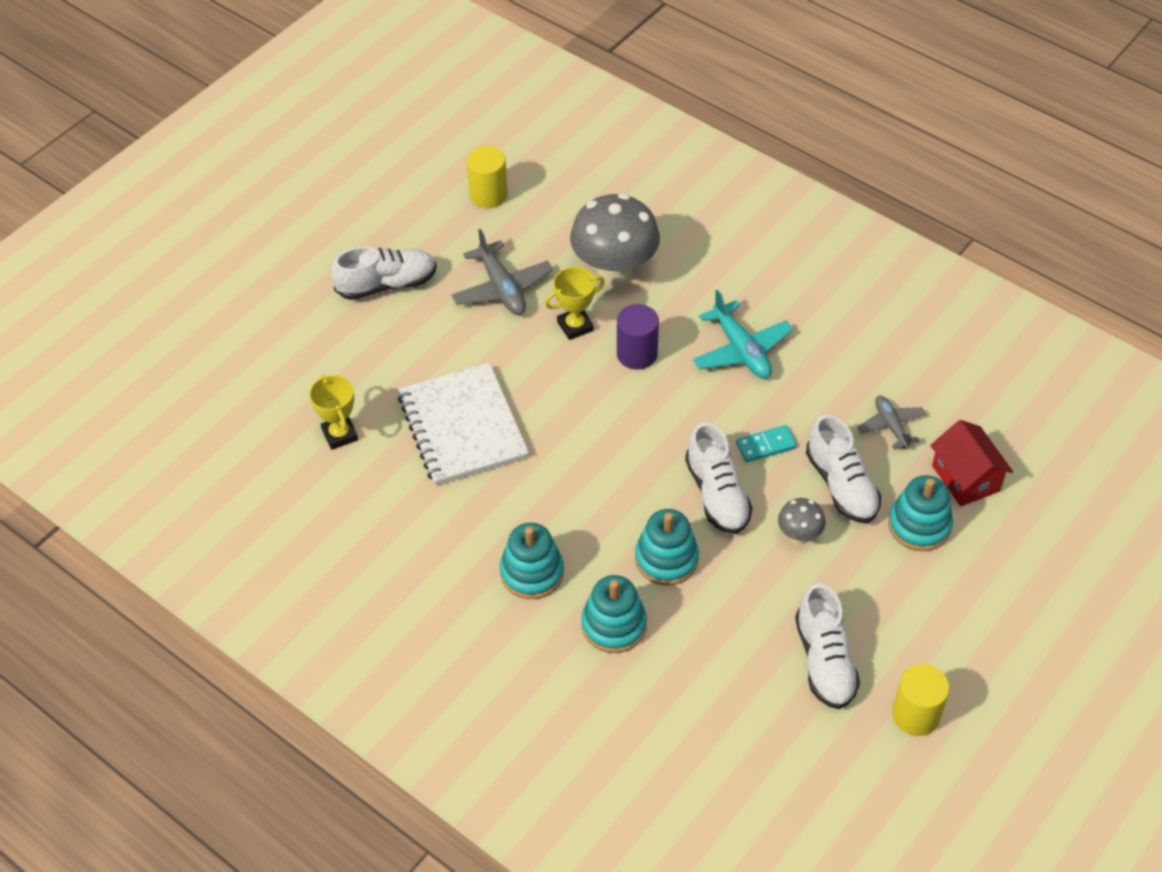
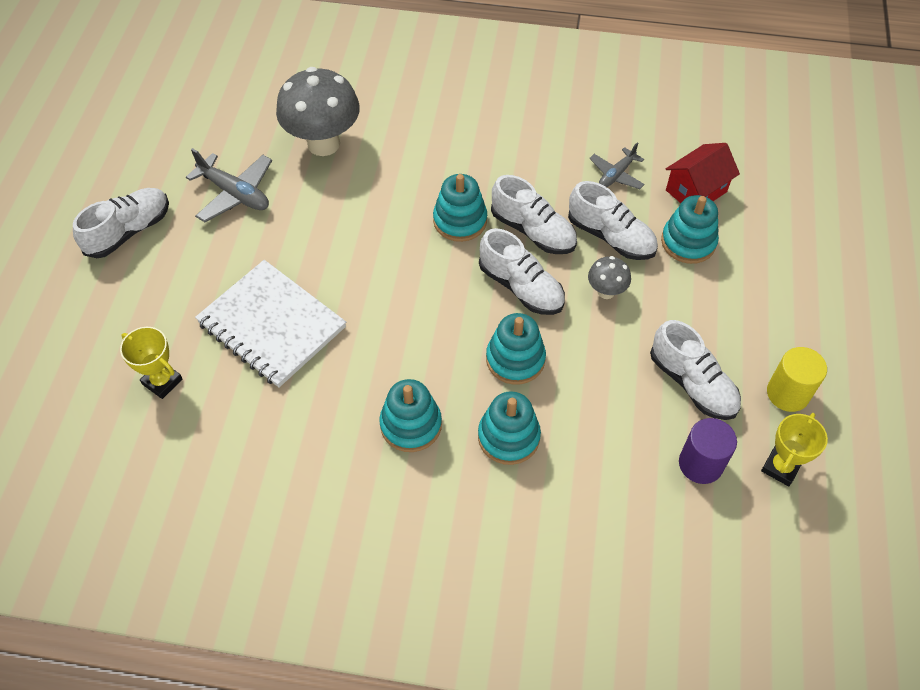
camera: 30 degrees left, 5 degrees up
(488, 195) = (176, 122): yellow cylinder -> none
(575, 326) = (317, 199): yellow trophy -> yellow trophy (780, 467)
(637, 354) = (383, 201): purple cylinder -> purple cylinder (700, 464)
(699, 405) = (460, 221): none -> turquoise stacking toy
(741, 350) = (465, 164): turquoise plane -> none
(766, 445) = (533, 231): turquoise domino -> white shoe
(891, 426) = (616, 175): grey plane -> grey plane turned 90 degrees counterclockwise
(965, 478) = (696, 191): red house -> red house turned 75 degrees counterclockwise

